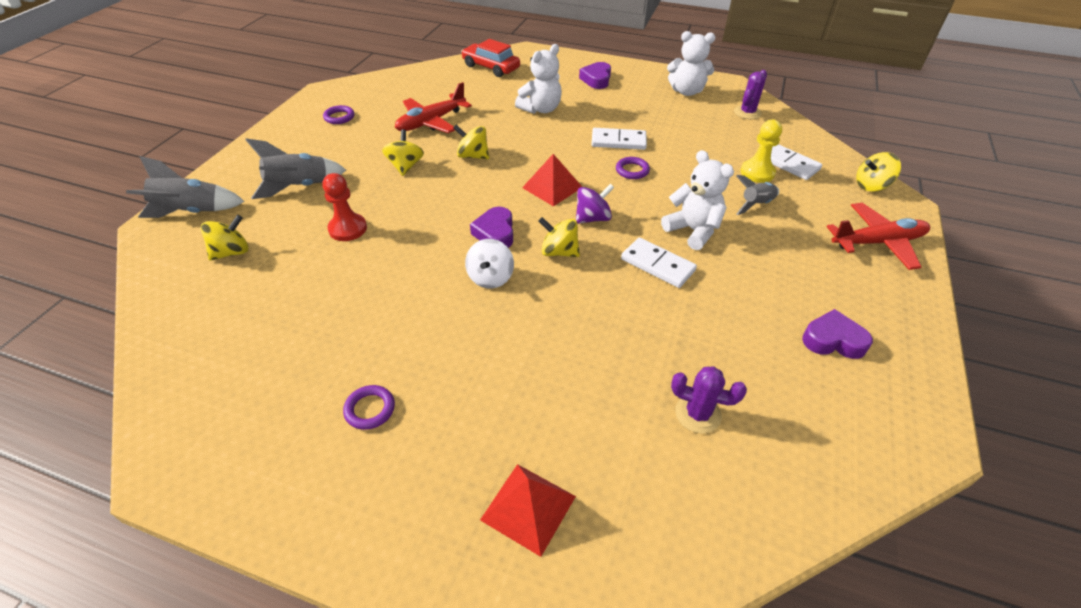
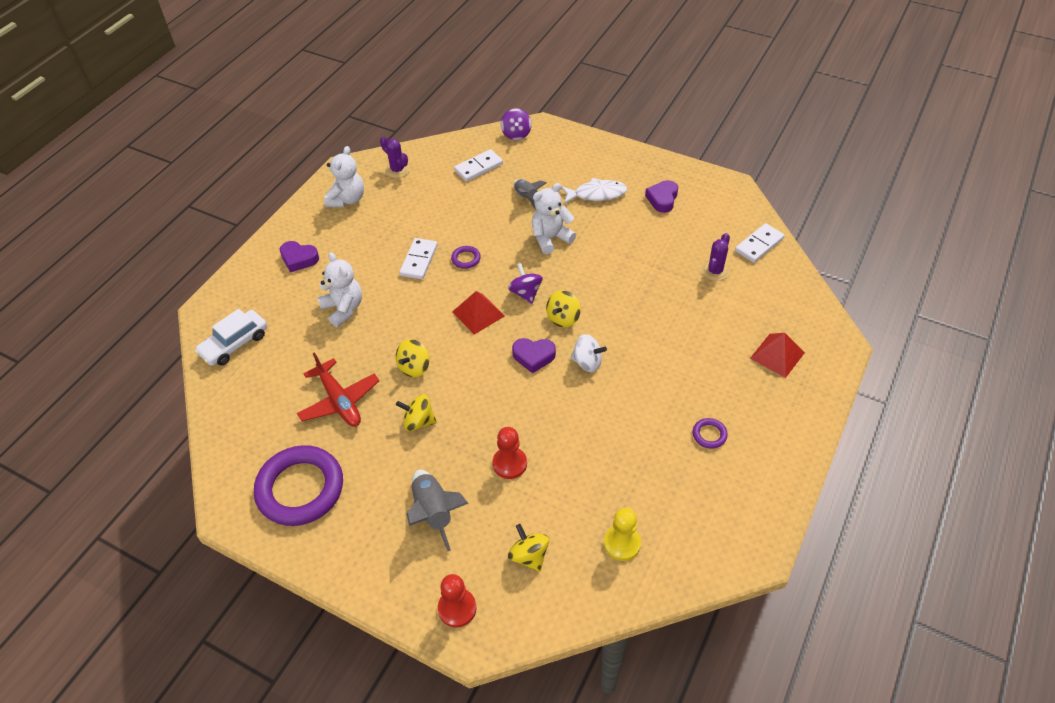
camera: 80 degrees left, 5 degrees up
(191, 212) = (457, 608): grey rocket -> red pawn
(339, 117) = (300, 489): purple ring -> purple ring, size x2.47
(491, 67) = (234, 344): red car -> white car
(657, 265) = (585, 265): white domino -> white domino (759, 245)
(757, 172) = (486, 187): yellow pawn -> yellow pawn (622, 543)
(801, 267) = (597, 194): none -> white fish
(871, 186) = (516, 134): yellow spinning top -> purple spinning top
(877, 242) = (578, 152): red plane -> none

